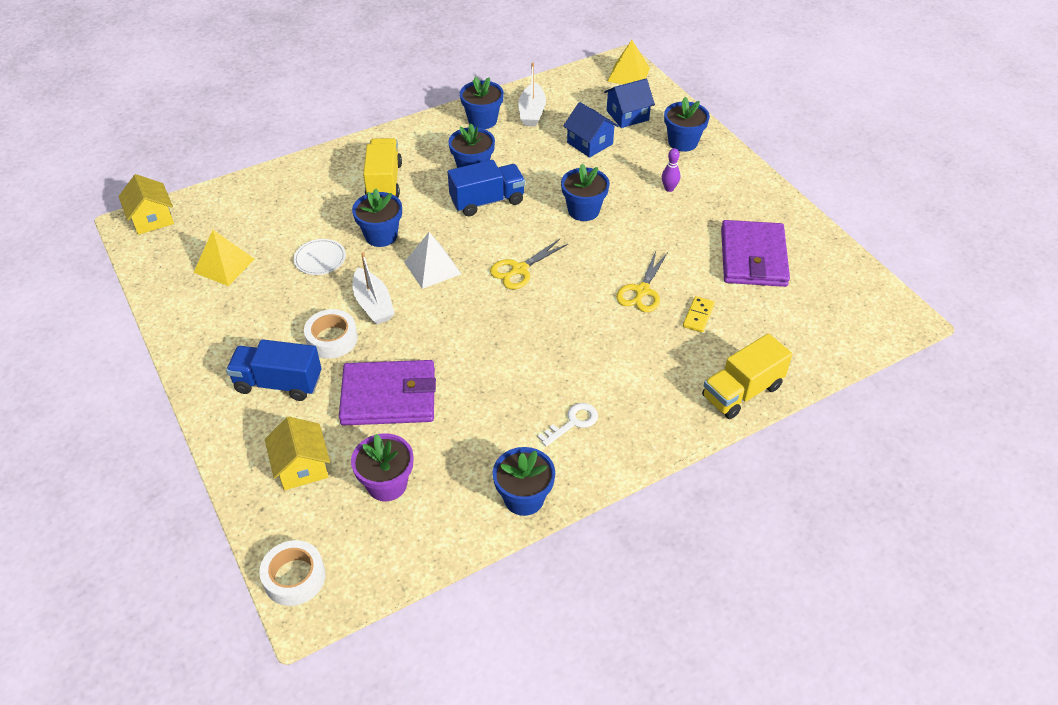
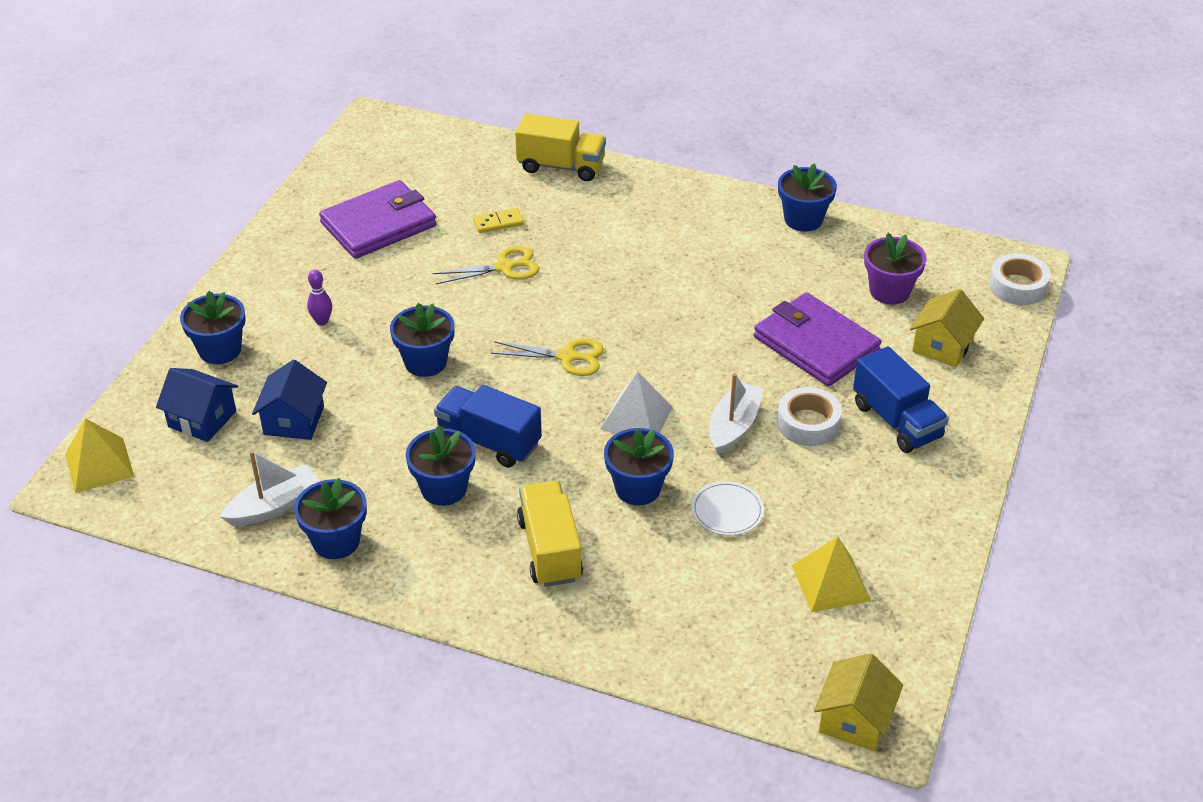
camera: 130 degrees left, 5 degrees down
(384, 182) = (550, 550): yellow truck -> yellow truck turned 120 degrees clockwise
(573, 423) = (704, 232): white key -> none

